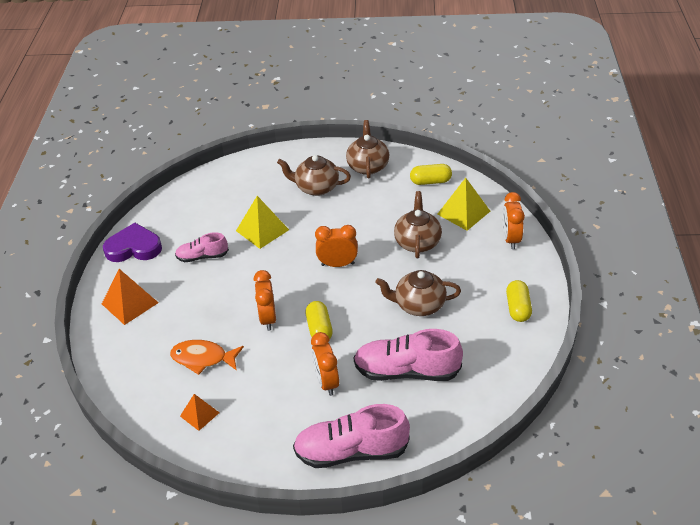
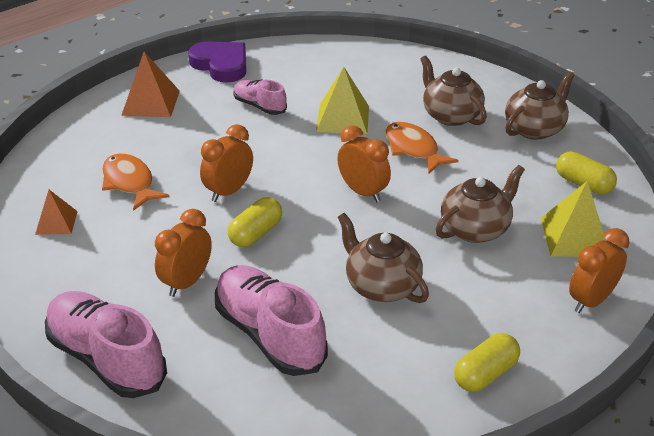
camera: 45 degrees right, 5 degrees down
(326, 221) = (413, 149): none -> orange fish

